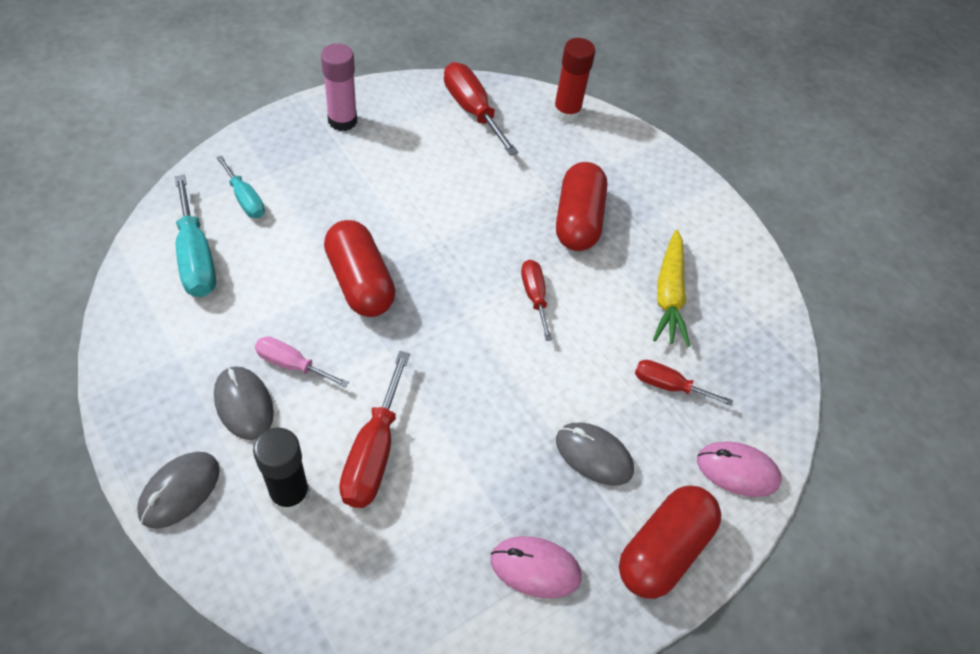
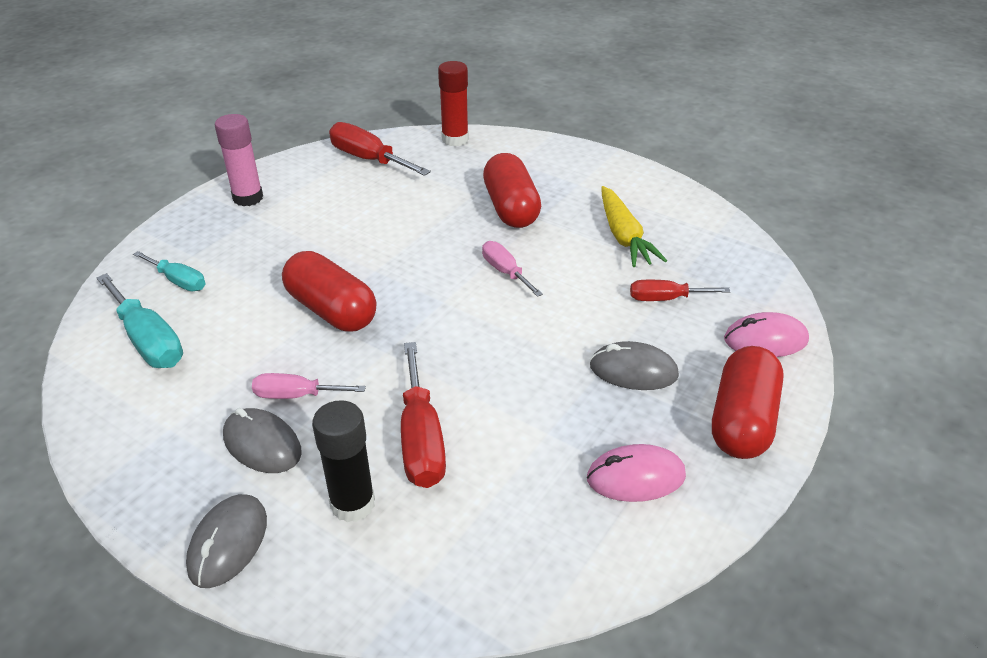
camera: 15 degrees left, 15 degrees down
(534, 296) = (505, 272): red screwdriver -> pink screwdriver

